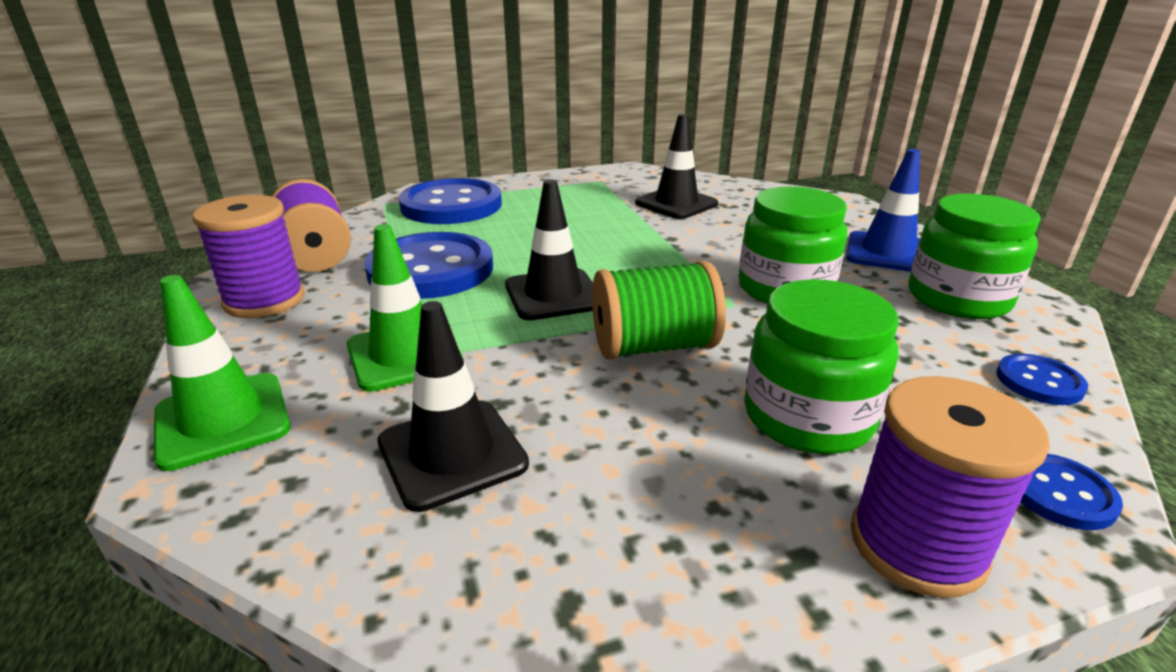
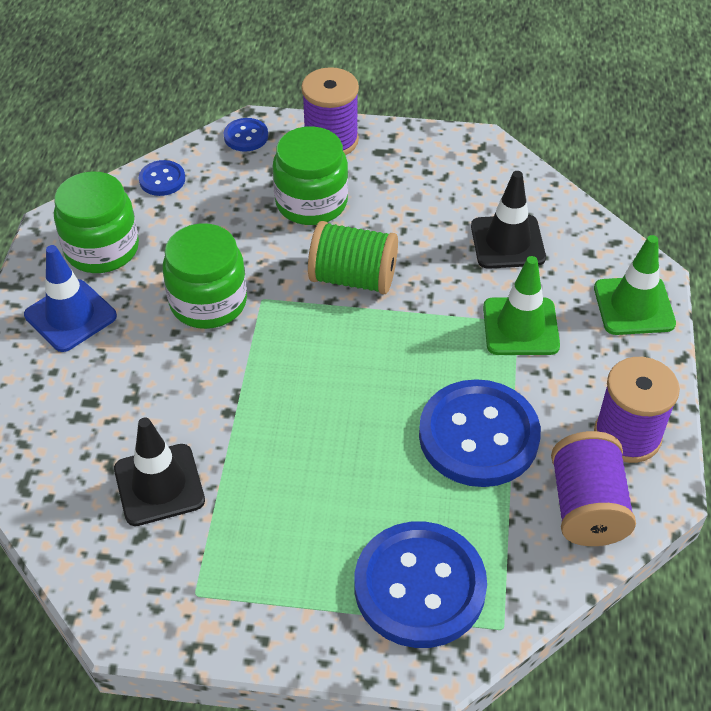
camera: 155 degrees left, 20 degrees up
(553, 295) = (389, 358): black traffic cone -> none

